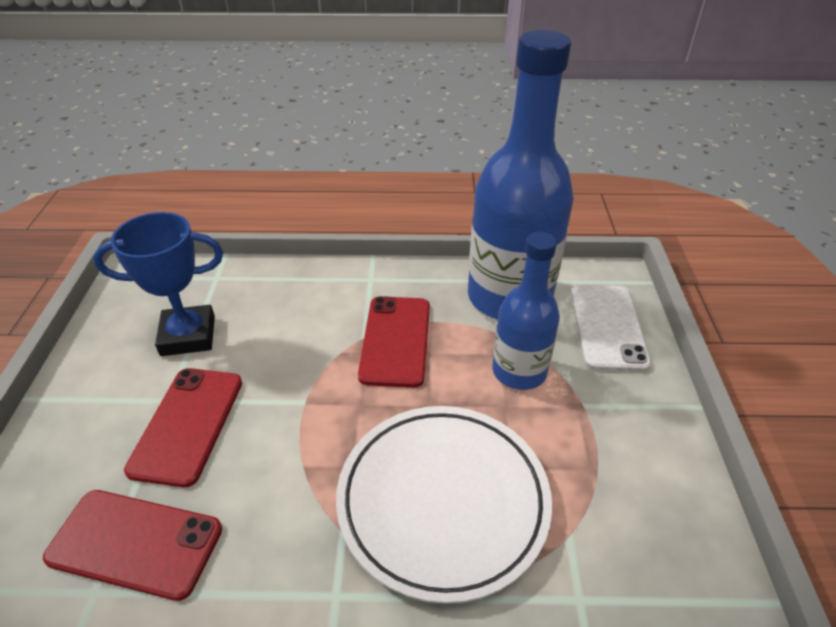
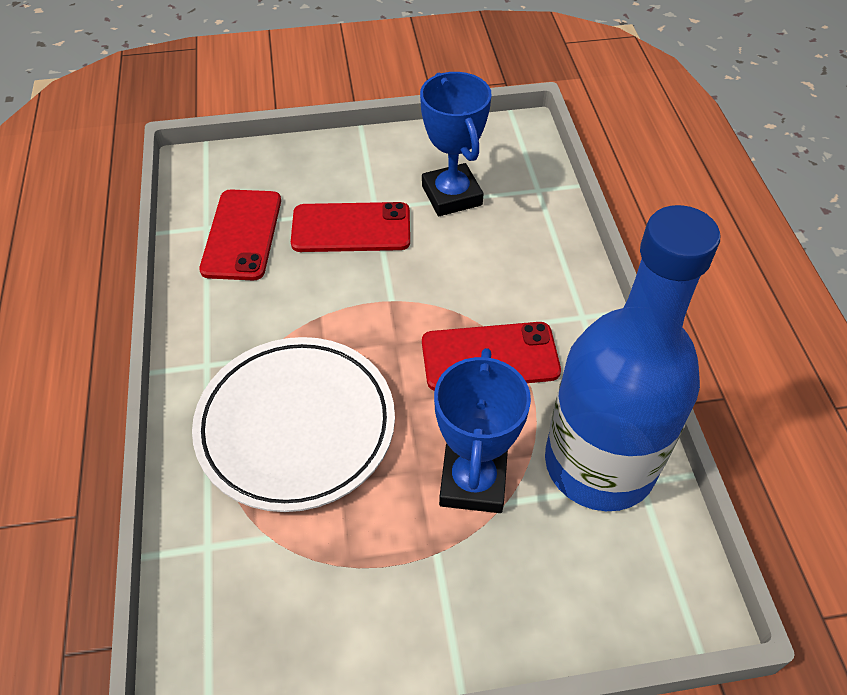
camera: 80 degrees right, 10 degrees up
(519, 371) = (473, 482): blue bottle -> blue trophy
(607, 327) = (579, 586): white phone -> none

